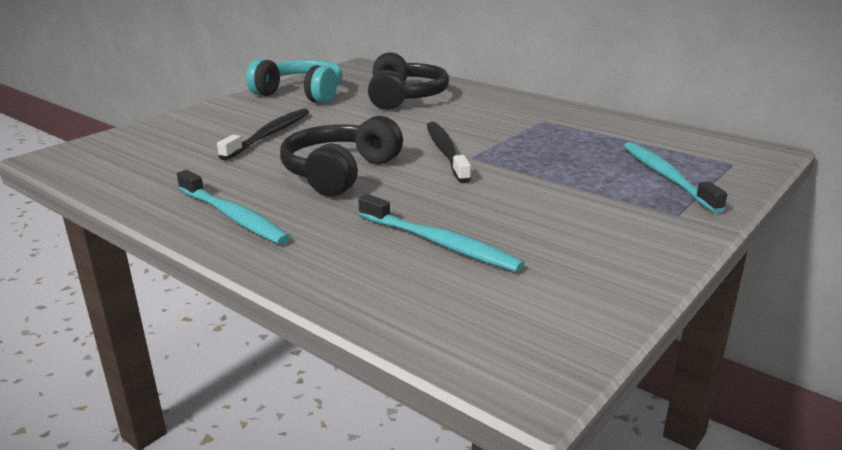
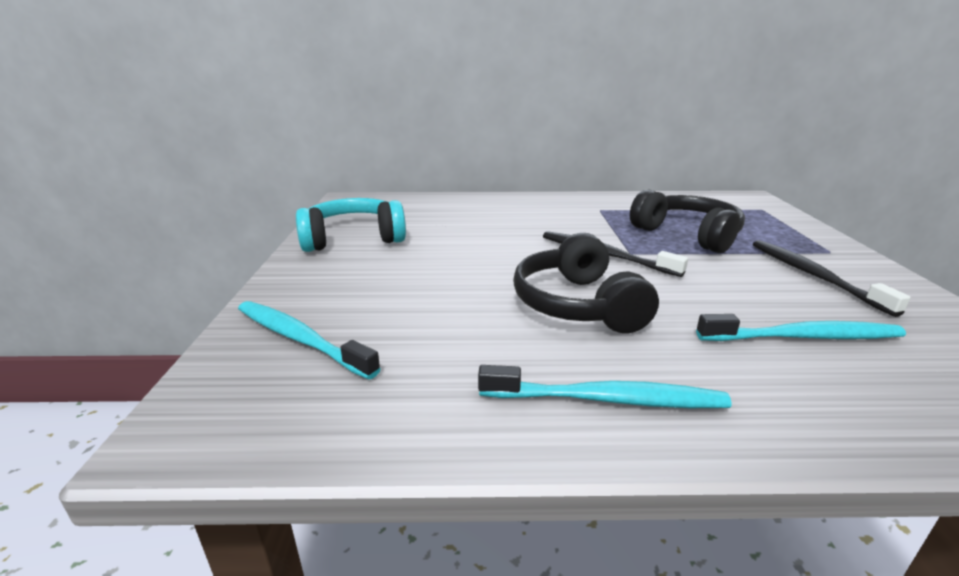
camera: 40 degrees left, 0 degrees up
(269, 135) = (420, 290): black toothbrush -> black toothbrush (814, 276)
(405, 97) = (457, 217): black headphones -> black headphones (687, 235)
(666, 177) = (761, 228): turquoise toothbrush -> turquoise toothbrush (301, 339)

